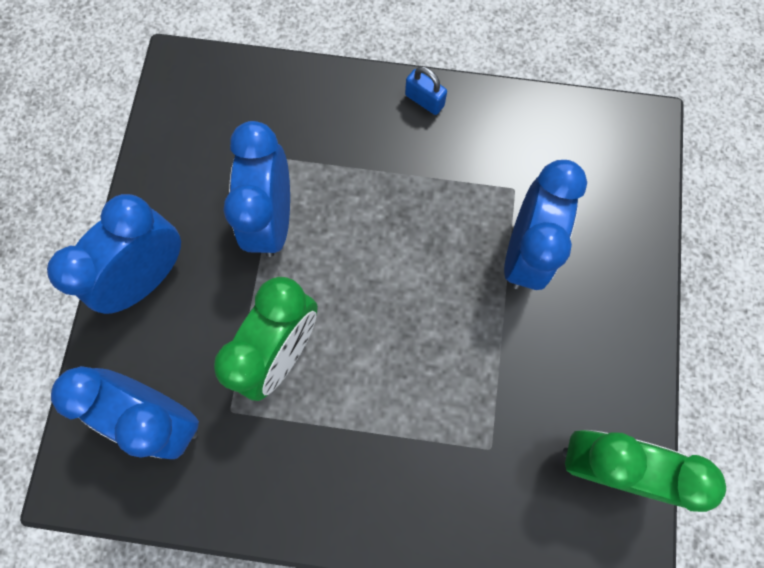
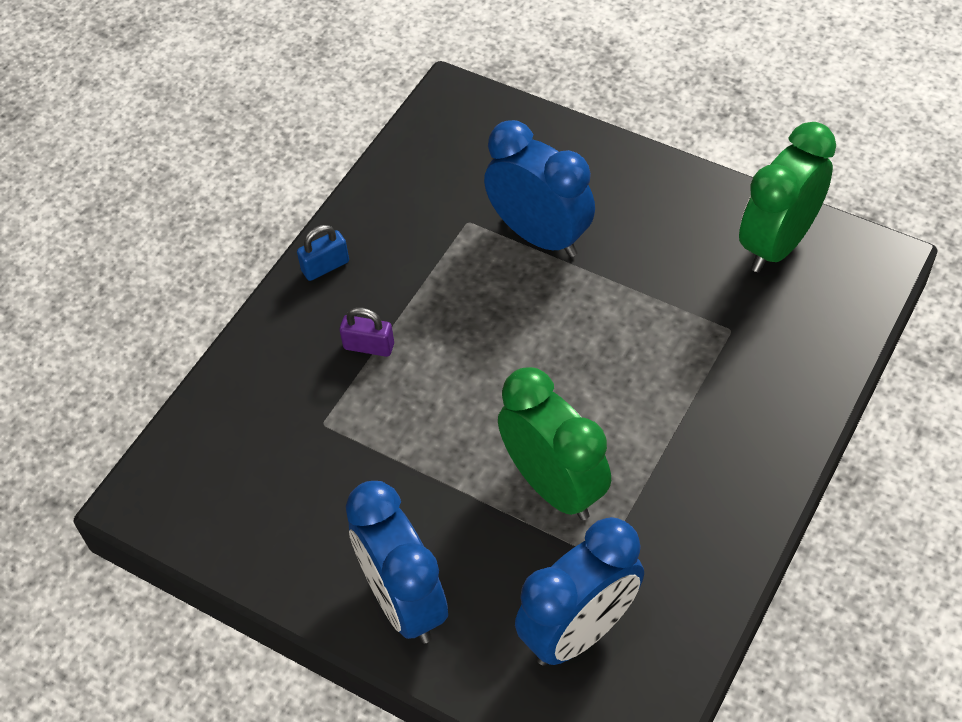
camera: 65 degrees left, 20 degrees down
(272, 219) = (394, 452): blue clock -> none
(361, 162) = (369, 346): none -> purple padlock

